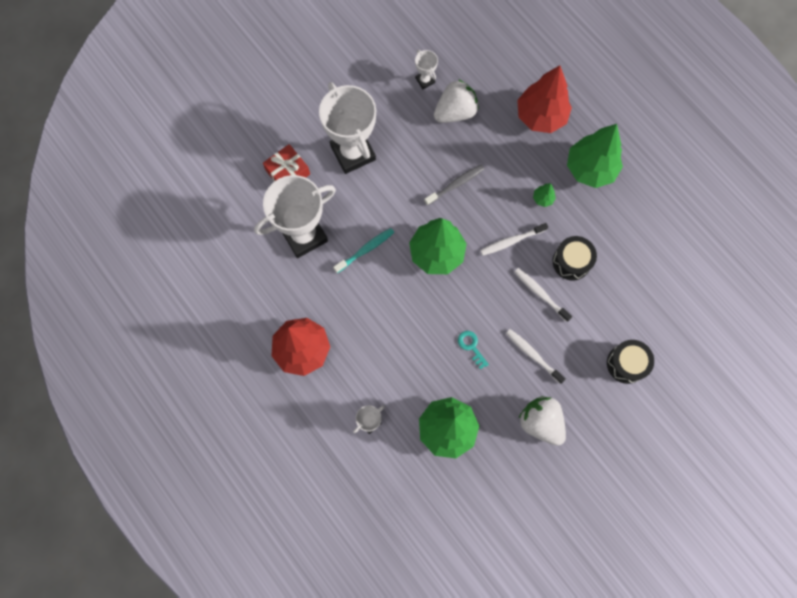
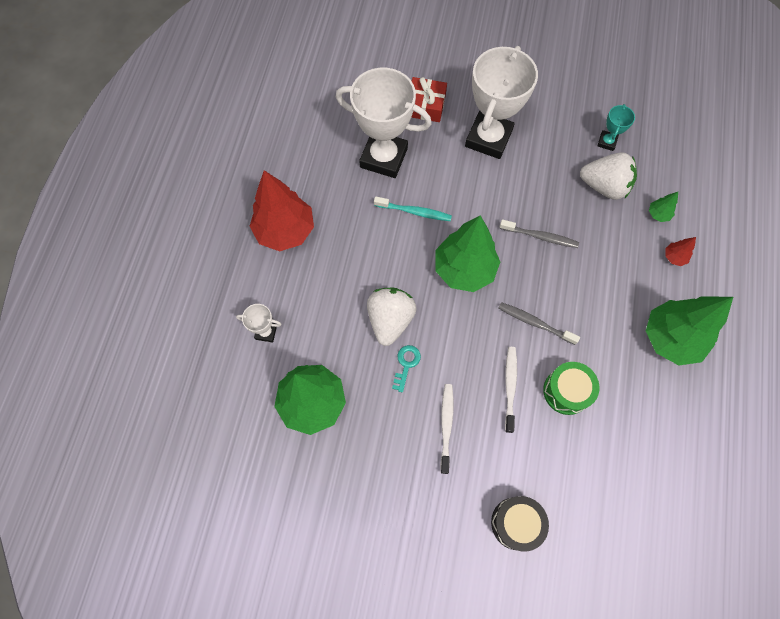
camera: 50 degrees right, 5 degrees down
(425, 80) = (607, 142): white trophy -> turquoise trophy
(511, 241) = (535, 323): white toothbrush -> grey toothbrush
(540, 422) = (388, 483): white strawberry -> white strawberry (390, 320)
(541, 116) = (674, 257): red tree -> red tree, size x0.41
(543, 199) = (600, 319): green tree -> green tree (658, 214)
(571, 262) = (566, 391): black drum -> green drum

